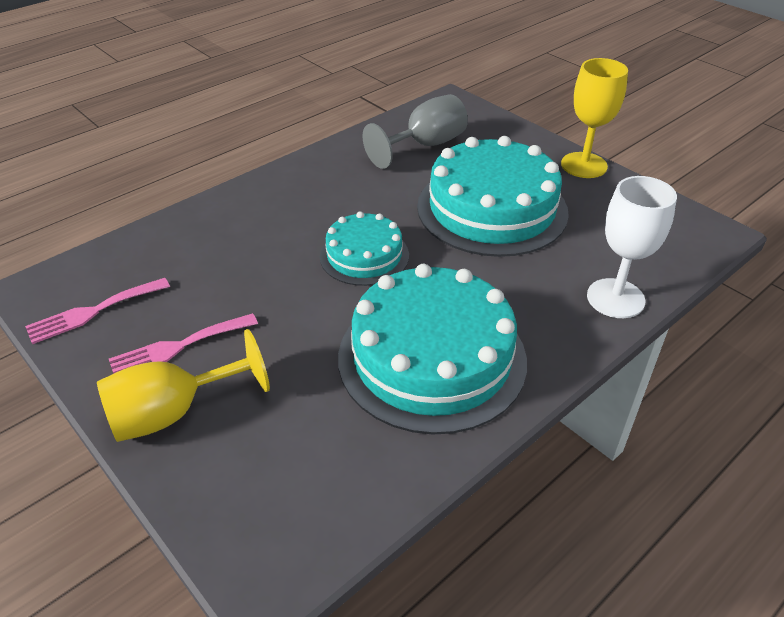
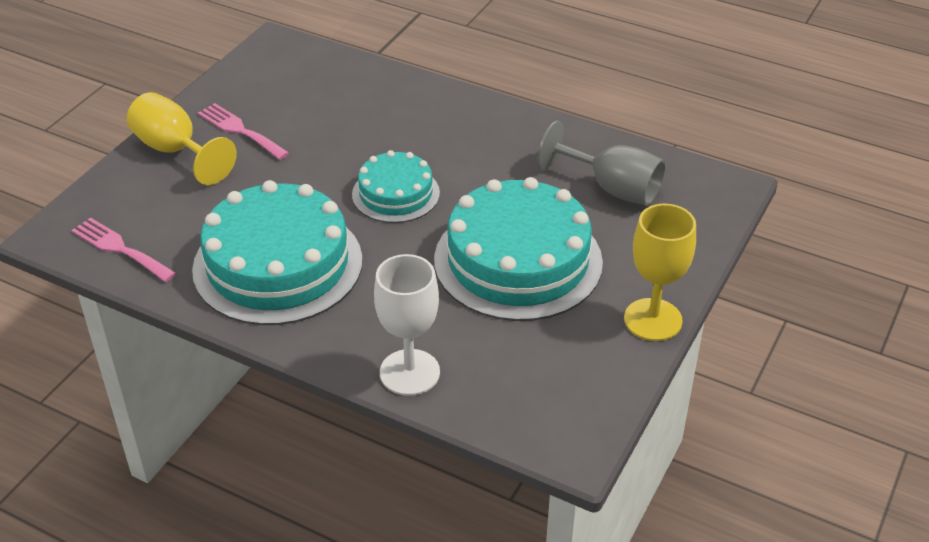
camera: 70 degrees right, 0 degrees up
(93, 312) = (261, 78): pink fork -> pink fork (120, 249)

